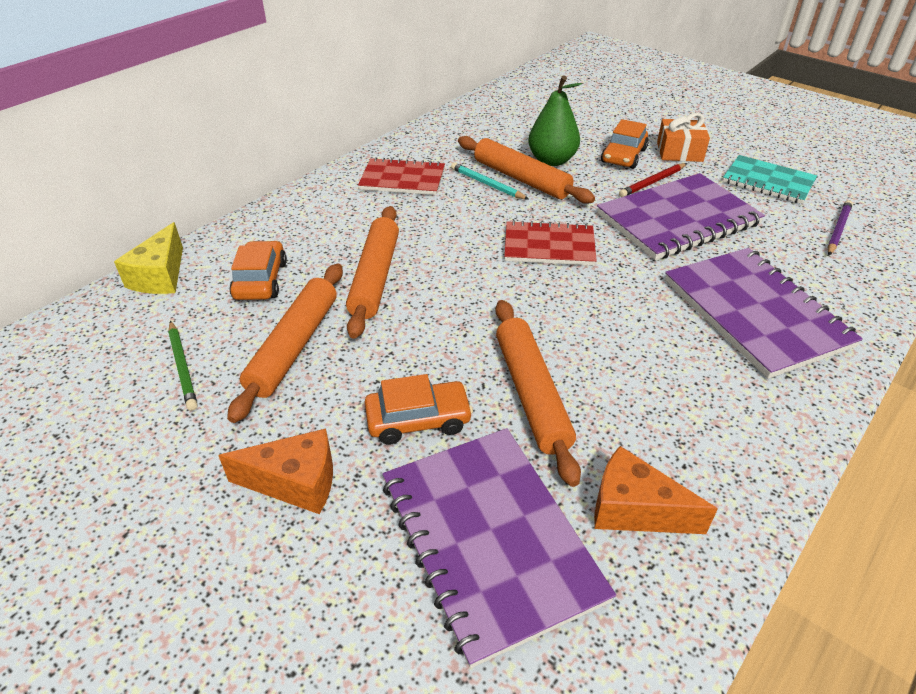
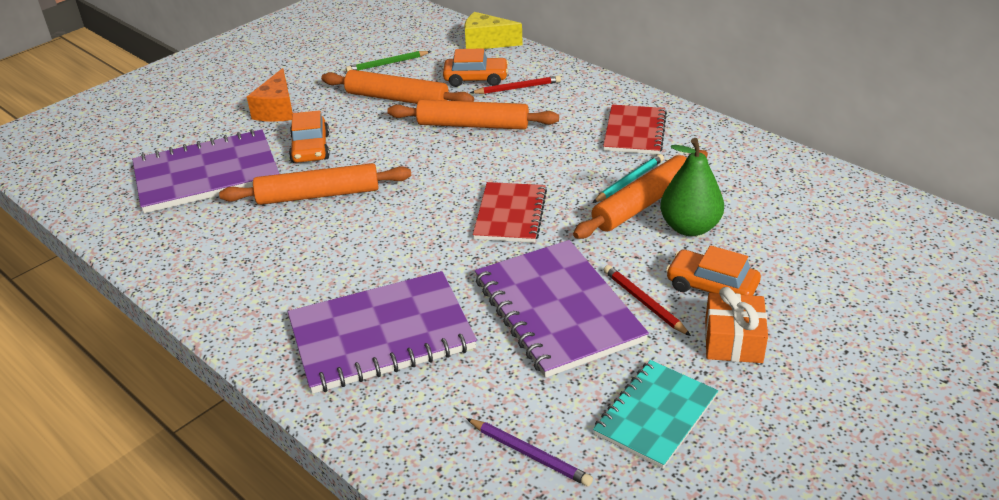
camera: 95 degrees right, 5 degrees down
(295, 248) = (518, 88): none -> red pencil
(634, 510) = (200, 231): orange cheese -> none

